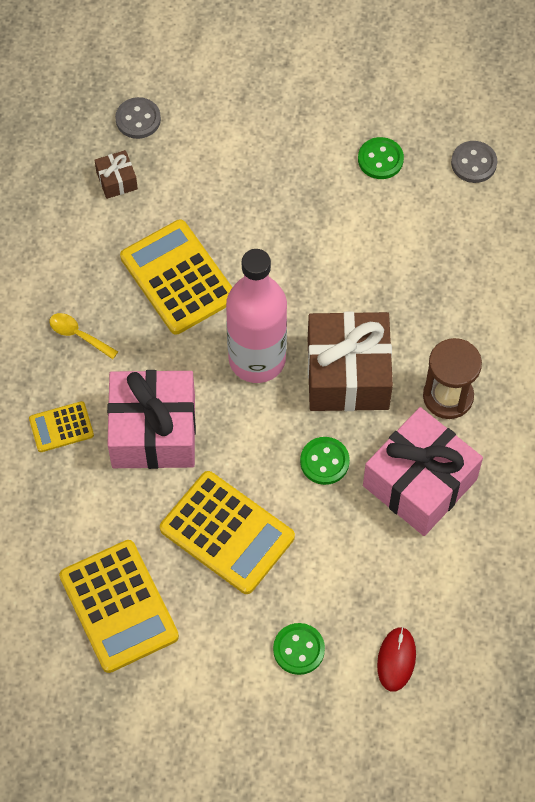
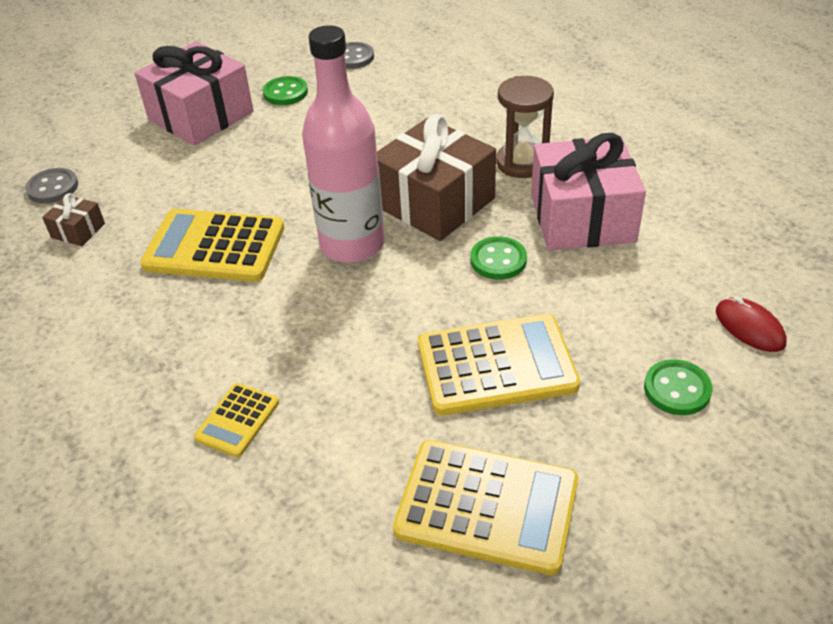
camera: 45 degrees left, 20 degrees down
(78, 335) = (168, 345): yellow spoon -> none
(153, 431) = (331, 353): pink gift -> pink gift (201, 115)

